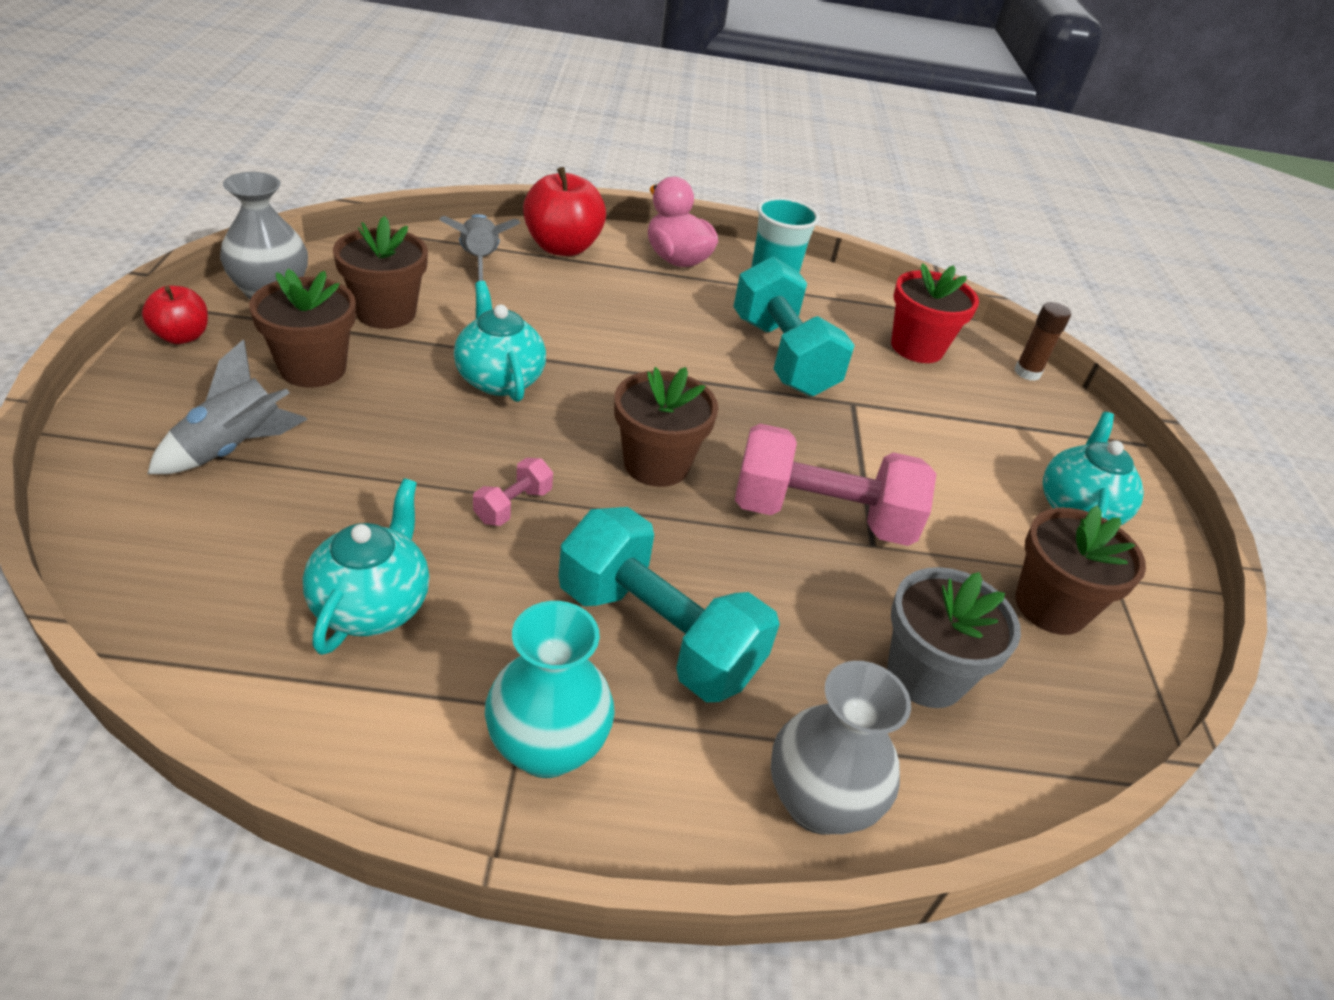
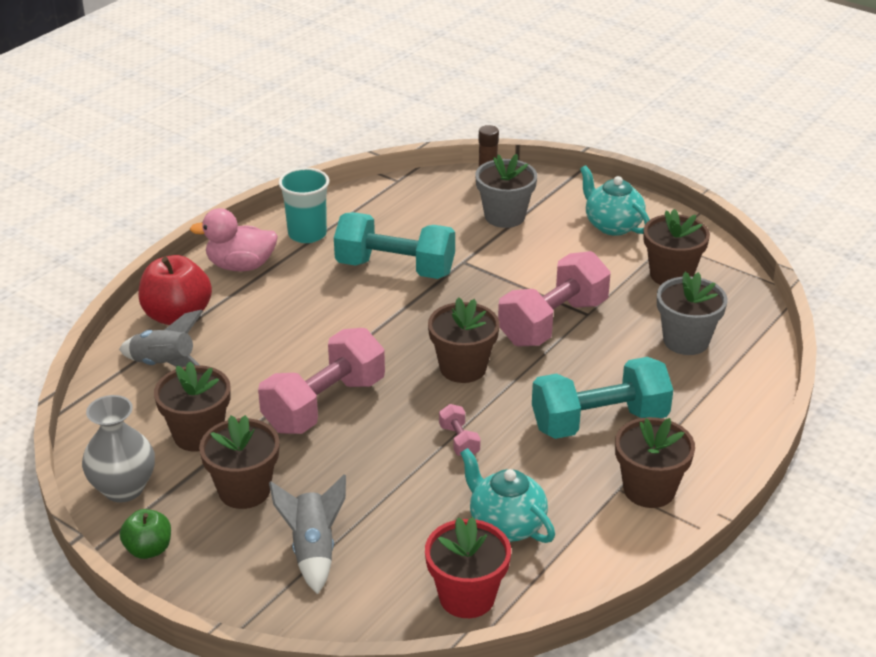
camera: 50 degrees left, 5 degrees down
(182, 336) = (148, 549): red apple -> green apple
(499, 379) = (324, 405): turquoise teapot -> pink dumbbell
(547, 747) = (649, 489): turquoise vase -> brown flower pot
(818, 802) = (735, 412): grey vase -> none
(917, 347) = (429, 207): red flower pot -> red flower pot (467, 597)
(974, 409) = (504, 216): none -> grey flower pot

